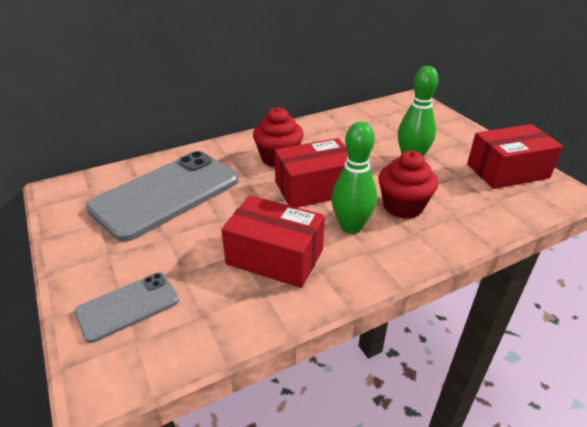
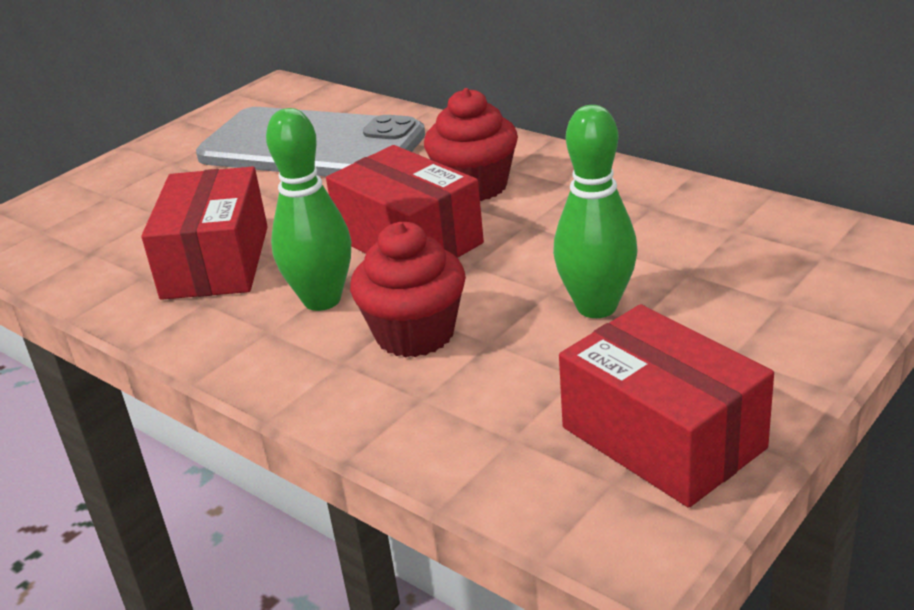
camera: 70 degrees right, 5 degrees down
(127, 306) = (89, 206): grey phone -> none

